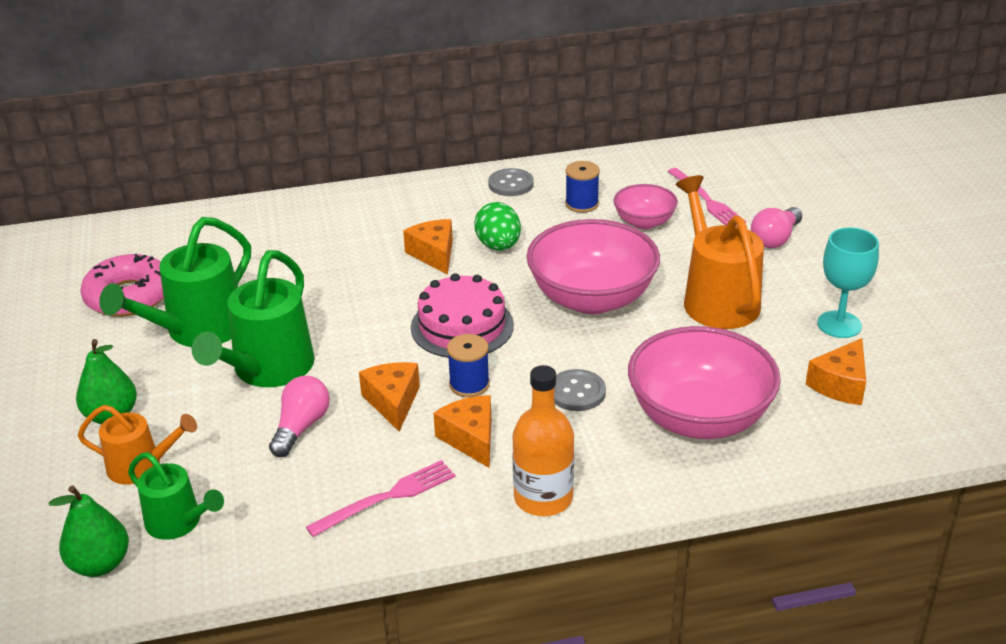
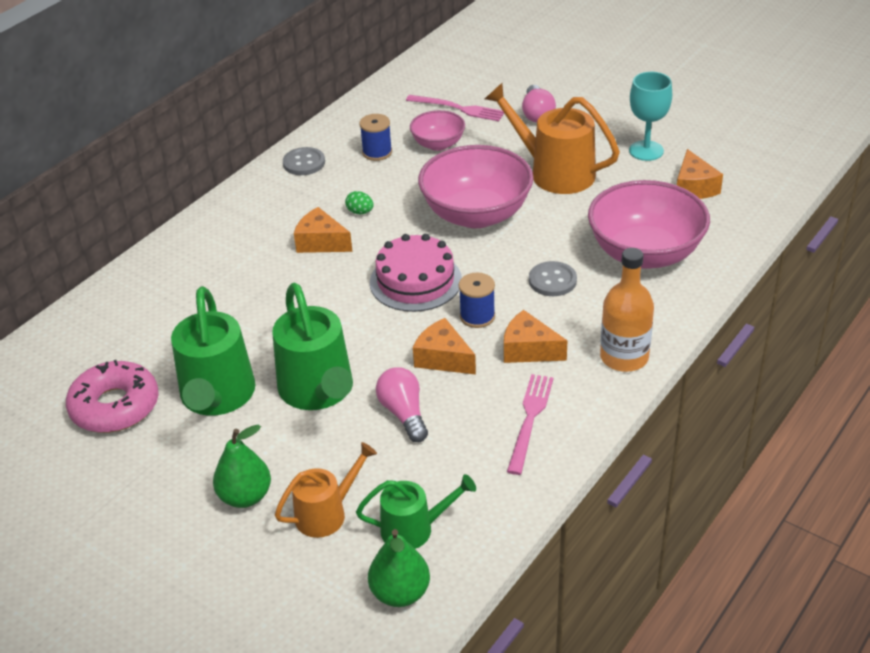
camera: 40 degrees left, 5 degrees up
(498, 246) = (360, 212): green egg -> green egg, size x0.55

